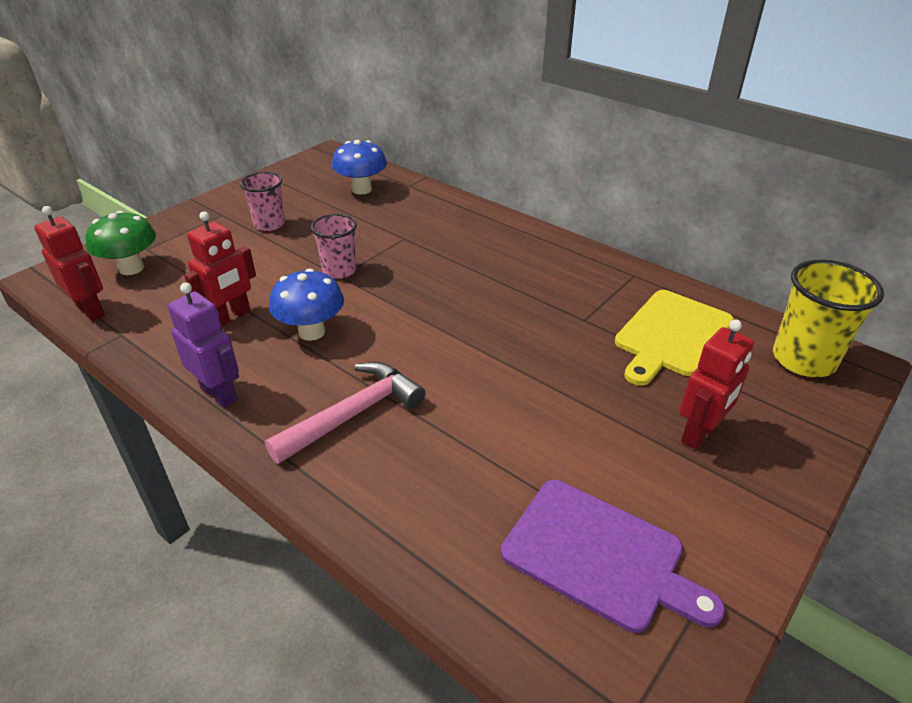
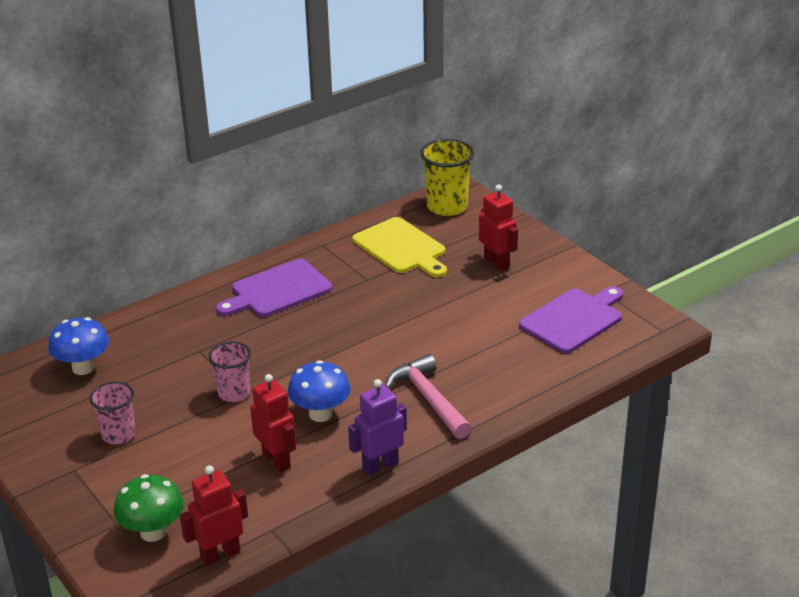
camera: 75 degrees left, 5 degrees down
(527, 262) = (277, 290): none -> purple cutting board

